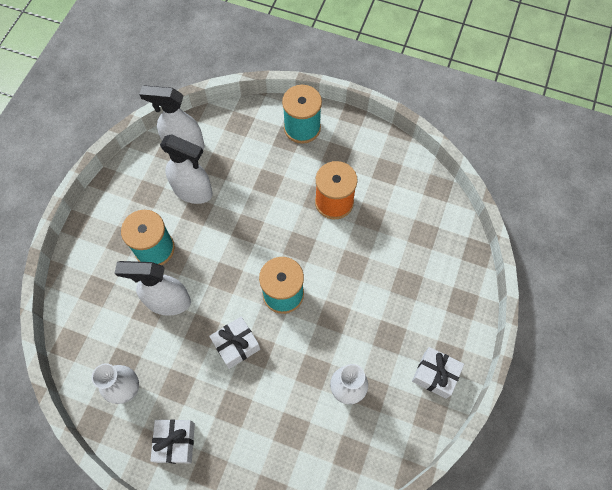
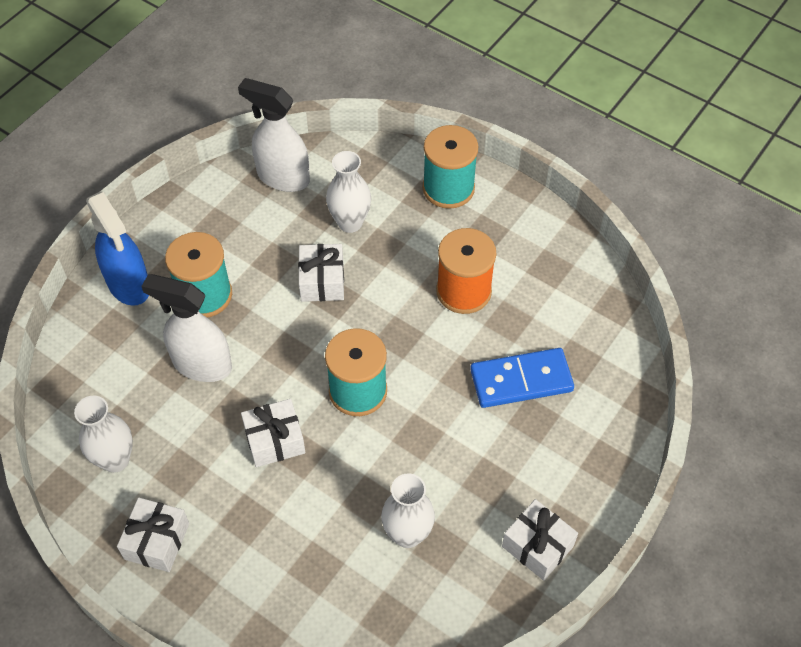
camera: 15 degrees right, 10 degrees down
(97, 254) = (129, 285): none -> blue spray bottle
(193, 191) = (277, 236): white spray bottle -> none
(234, 218) = (322, 281): none -> white gift
(241, 169) = (350, 223): none -> white vase
(391, 258) = (521, 380): none -> blue domino

